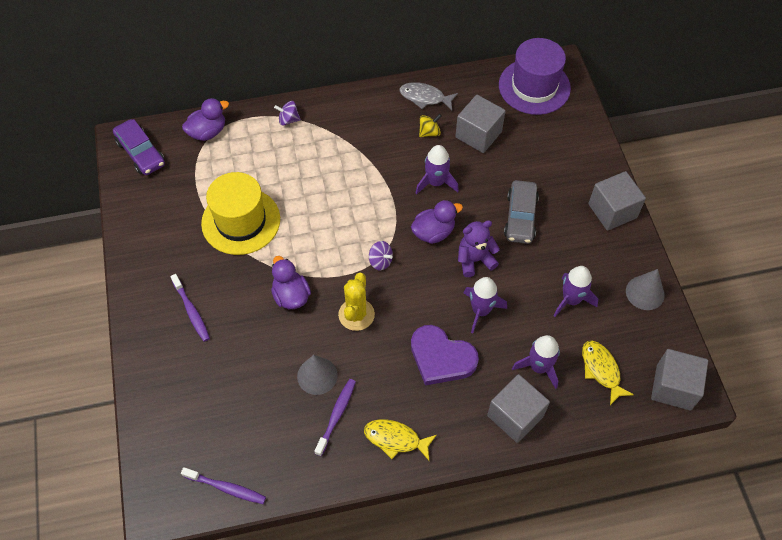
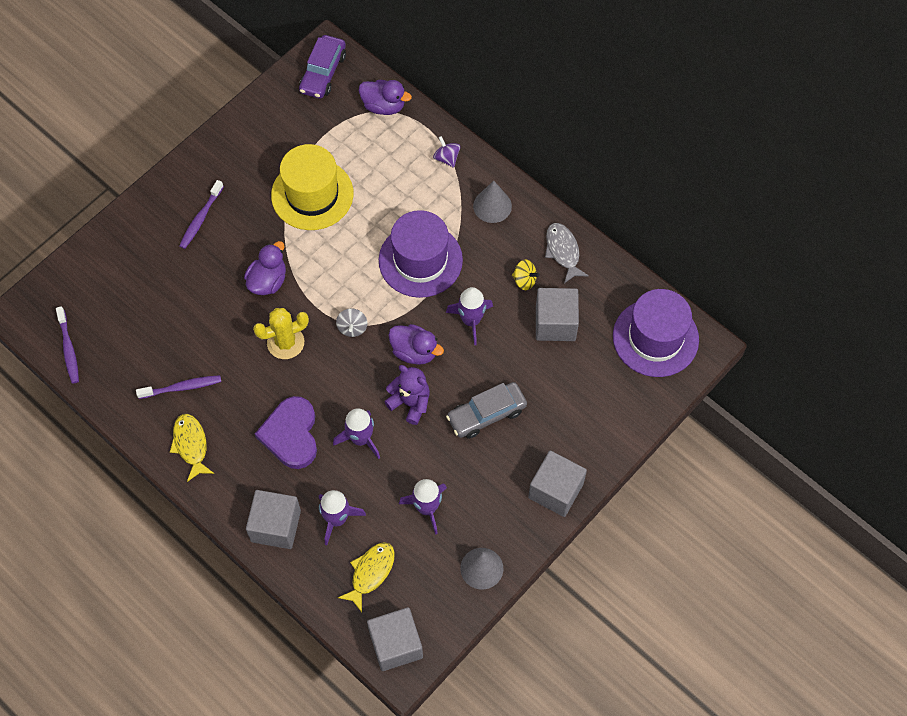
camera: 55 degrees right, 5 degrees up
(317, 375) = (207, 350): grey cone -> grey cone (492, 206)
(359, 184) = (420, 260): none -> purple hat
(380, 261) = (352, 328): purple spinning top -> grey spinning top

